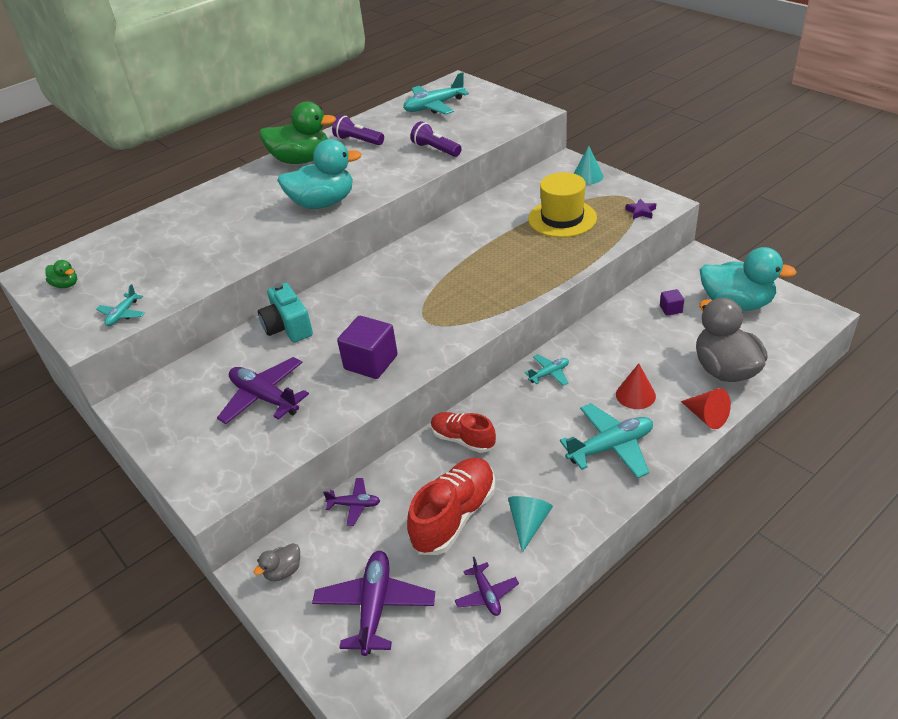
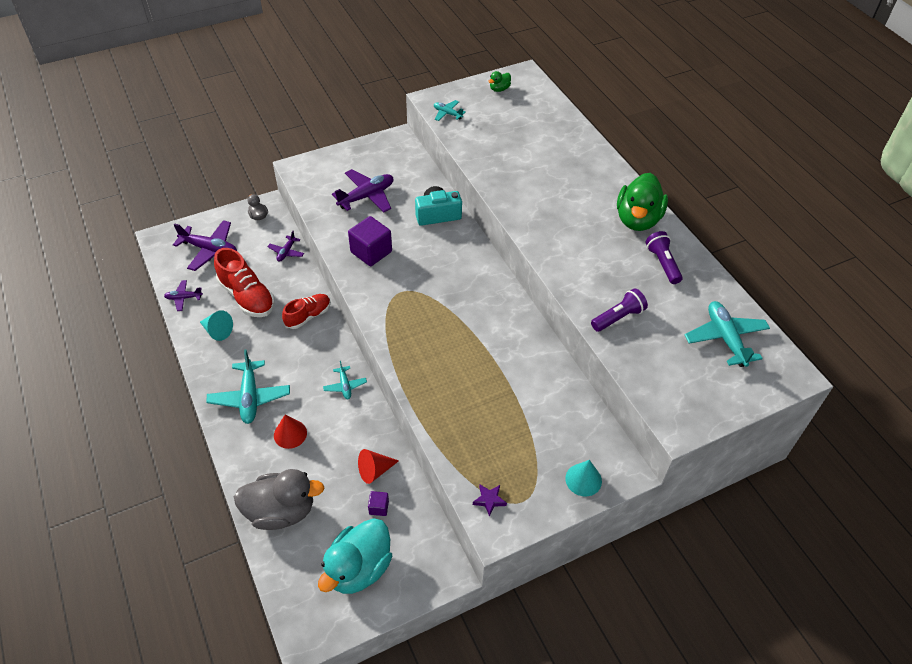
camera: 100 degrees right, 10 degrees up
(323, 203) = (548, 224): turquoise duck -> none
(358, 141) = (662, 263): purple flashlight -> purple flashlight turned 60 degrees counterclockwise
(562, 218) = (507, 427): yellow hat -> none
(706, 416) = (240, 471): red cone -> red cone (375, 470)

